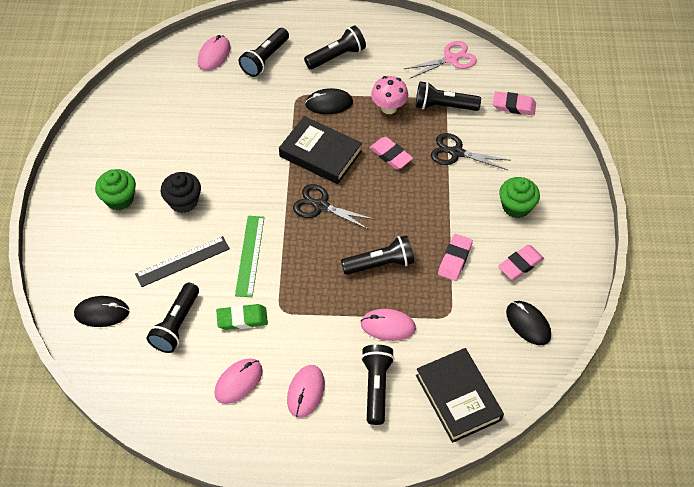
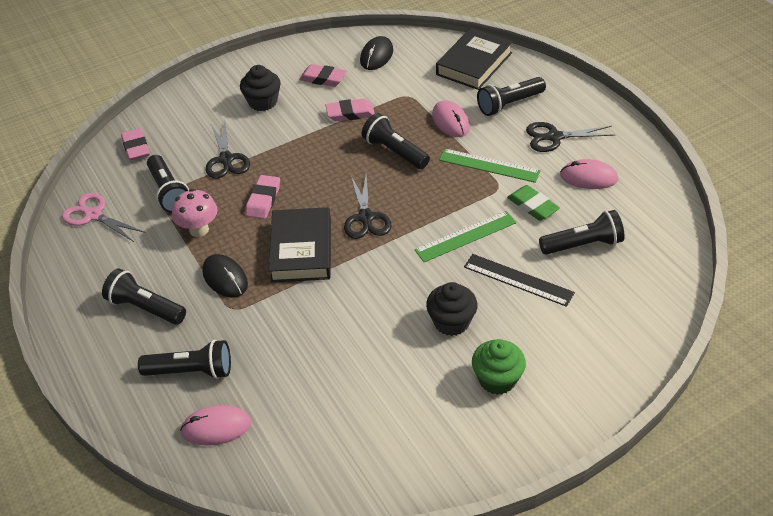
camera: 120 degrees left, 10 degrees down
(102, 313) = (629, 304): black mouse -> none
(306, 392) = (554, 137): pink mouse -> black scissors
(311, 319) = (489, 165): none -> green ruler
(516, 206) = (263, 102): green cupcake -> black cupcake

